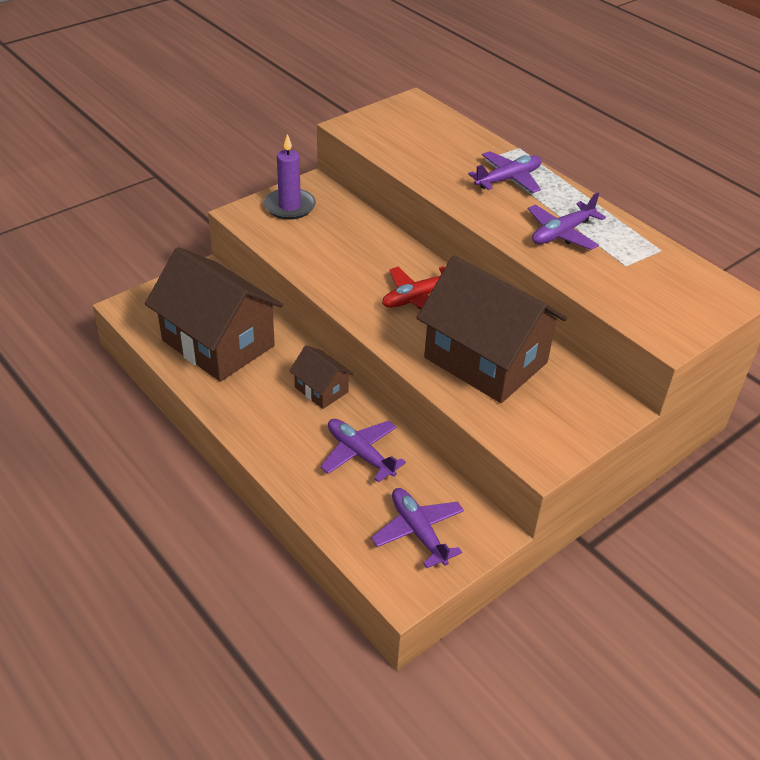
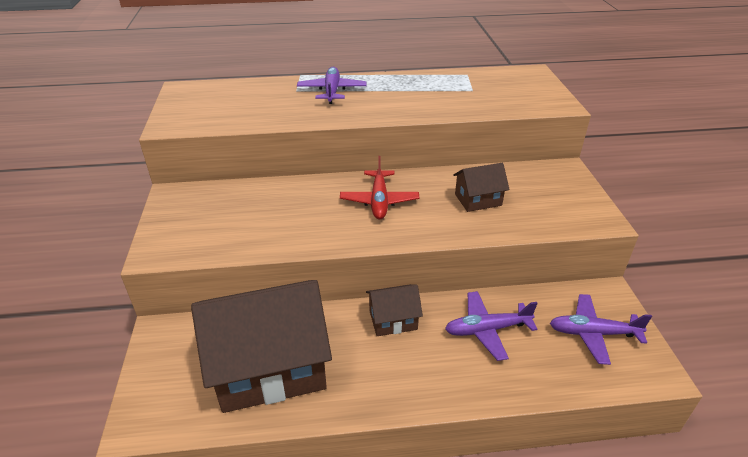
camera: 55 degrees left, 5 degrees down
(289, 206) = (184, 219): purple candle -> none
(485, 360) = (478, 200): brown house -> brown house, size x0.46
(562, 233) = (416, 96): purple plane -> none

